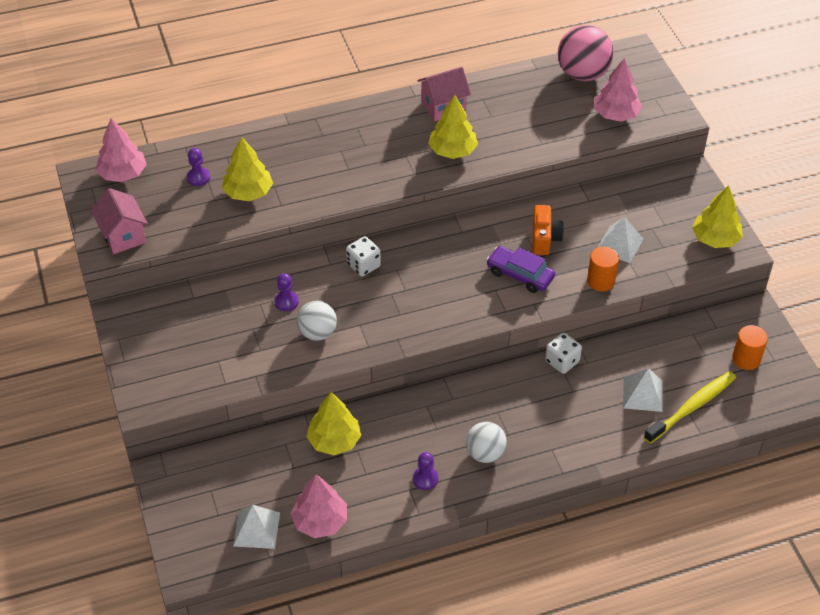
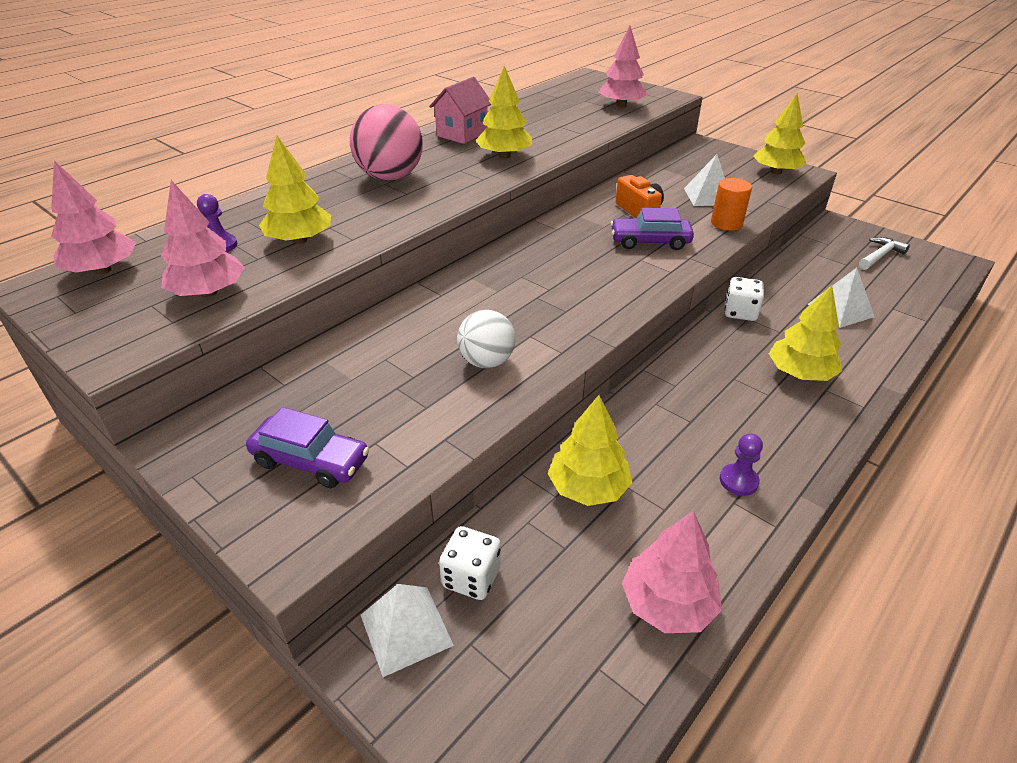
camera: 30 degrees left, 10 degrees down
(123, 236) = (138, 329): pink house -> none
(172, 220) = (209, 292): none -> pink tree
(179, 357) = (310, 461): none -> purple car
(256, 529) = (589, 668): white pyramid -> white pyramid (406, 629)
(286, 302) = (418, 345): purple pawn -> none
(363, 265) = (481, 284): white dice -> white dice (471, 577)
(485, 453) = (769, 423): white ball -> none
(547, 429) = (800, 373): none -> yellow tree
(583, 74) = (564, 93): pink ball -> pink ball (390, 177)
(691, 407) = (891, 304): yellow toothbrush -> none
(746, 359) = (880, 256): orange cylinder -> white hammer

